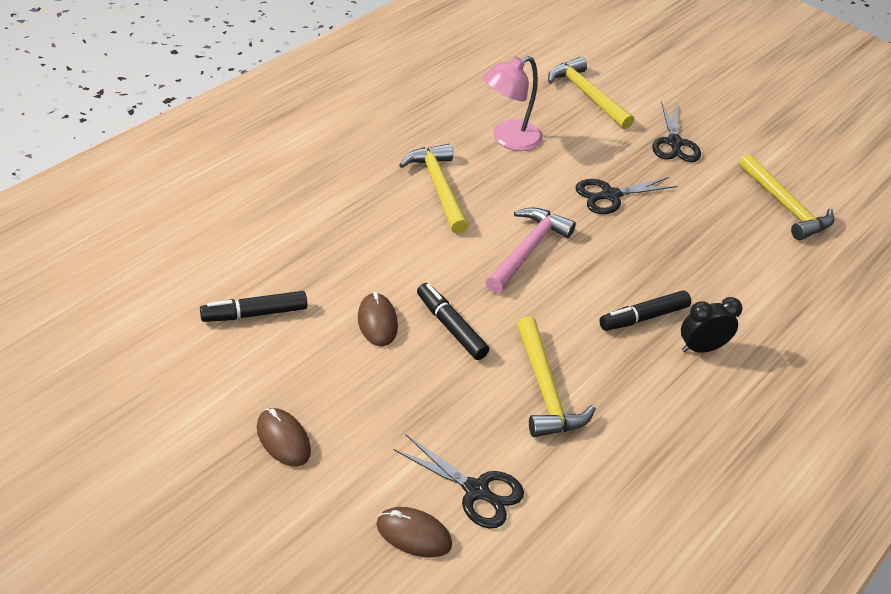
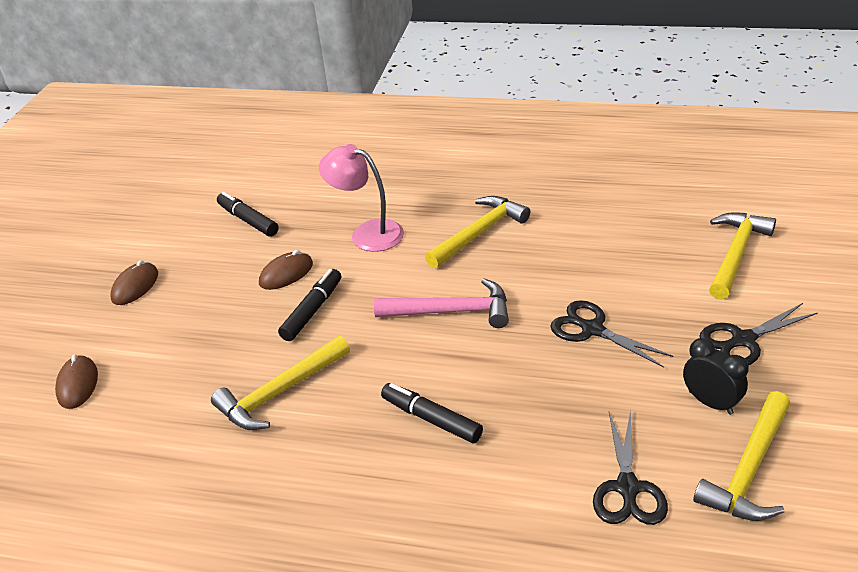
camera: 70 degrees right, 5 degrees down
(476, 490) = (139, 398): black scissors -> black scissors (627, 487)
(508, 139) = (595, 239): pink lamp -> pink lamp (367, 233)
(701, 348) = (424, 478): black clock -> black clock (710, 402)

